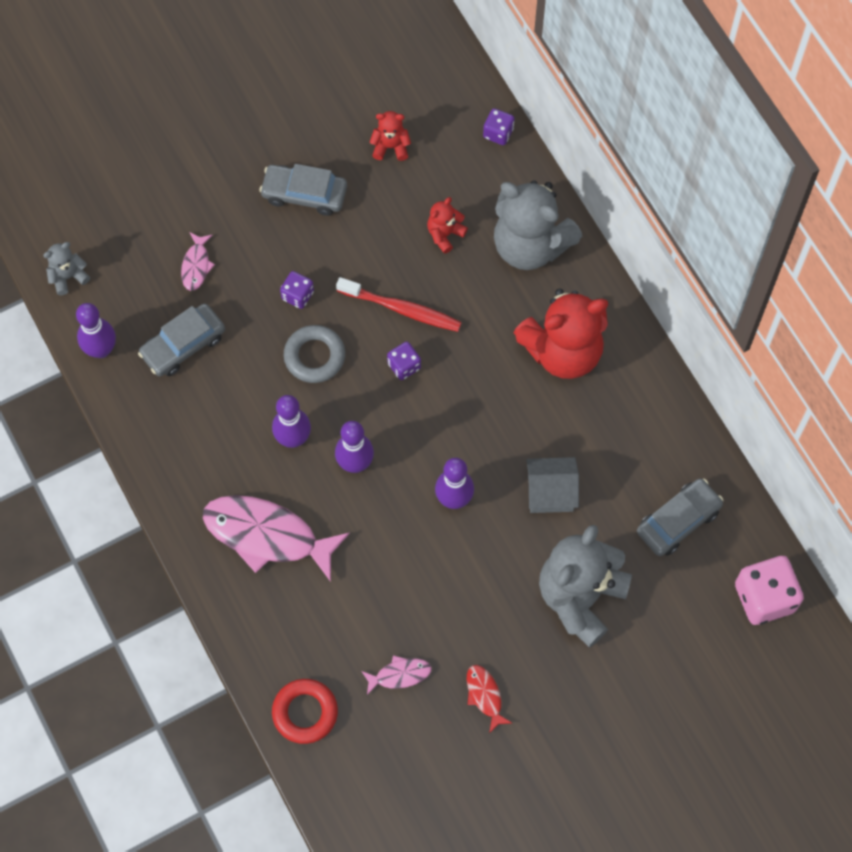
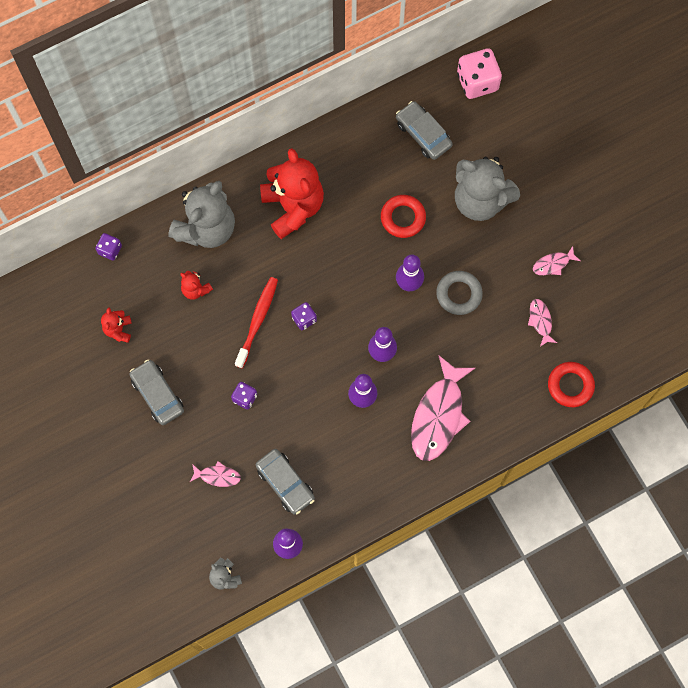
camera: 90 degrees left, 5 degrees up
(304, 194) = (157, 394): grey car -> grey car turned 135 degrees clockwise
(314, 356) = (296, 384): grey ring -> grey ring (459, 294)
(485, 695) = (553, 264): red fish -> pink fish
(550, 492) = (403, 218): grey house -> red ring

